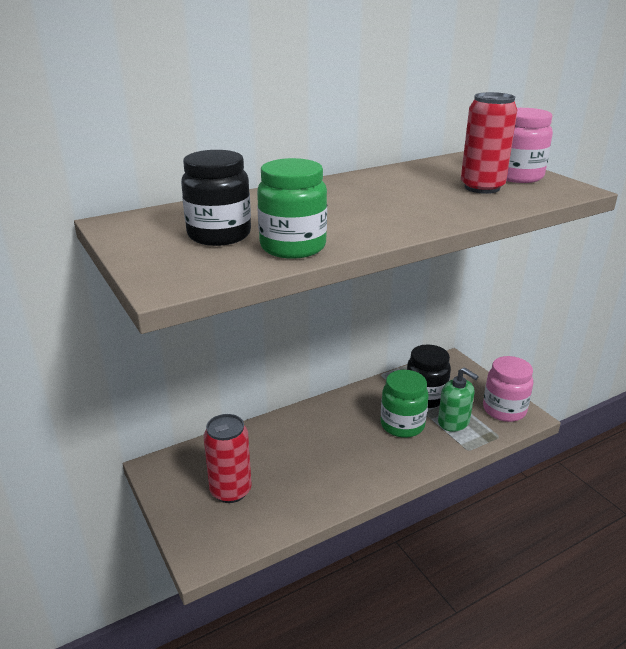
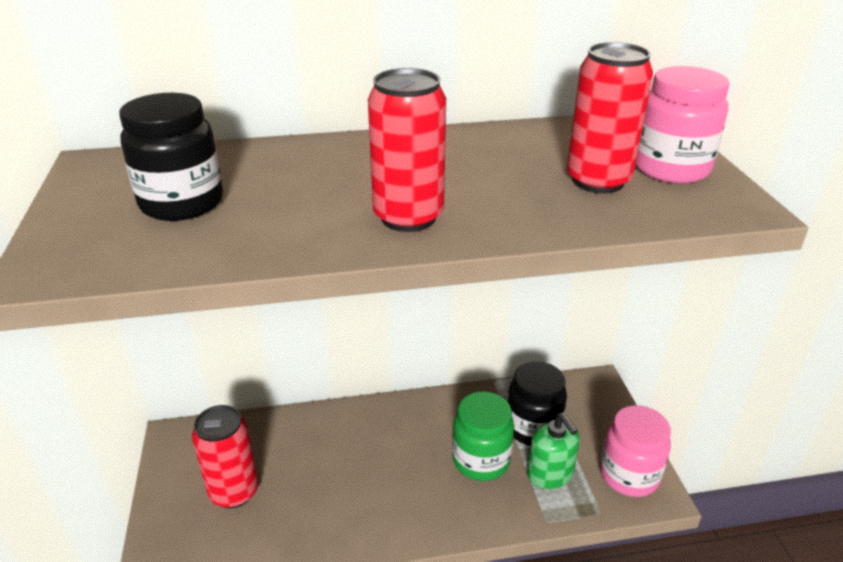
camera: 20 degrees right, 5 degrees up
(293, 247) = (245, 240): green jar -> none
(387, 220) = (408, 217): none -> red can

